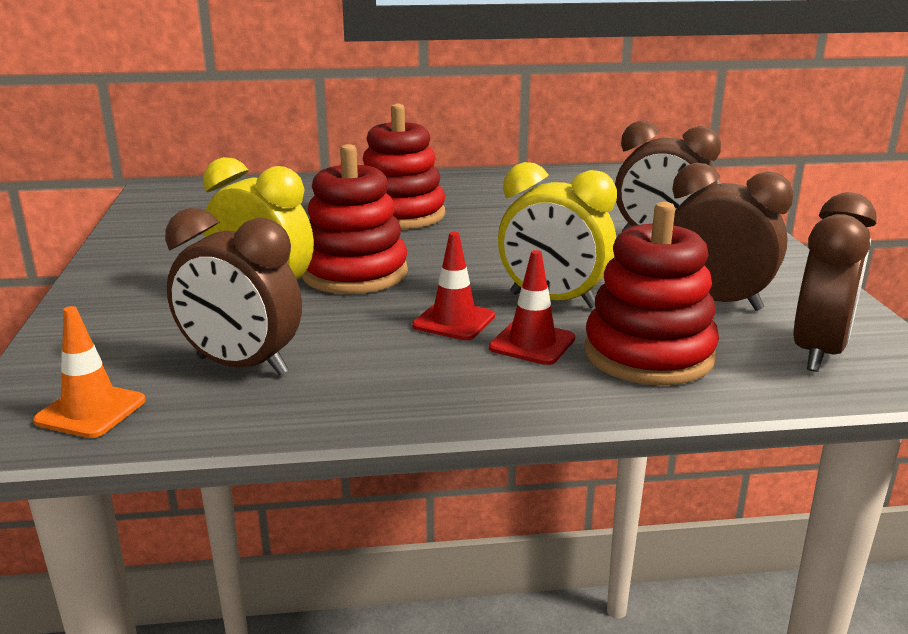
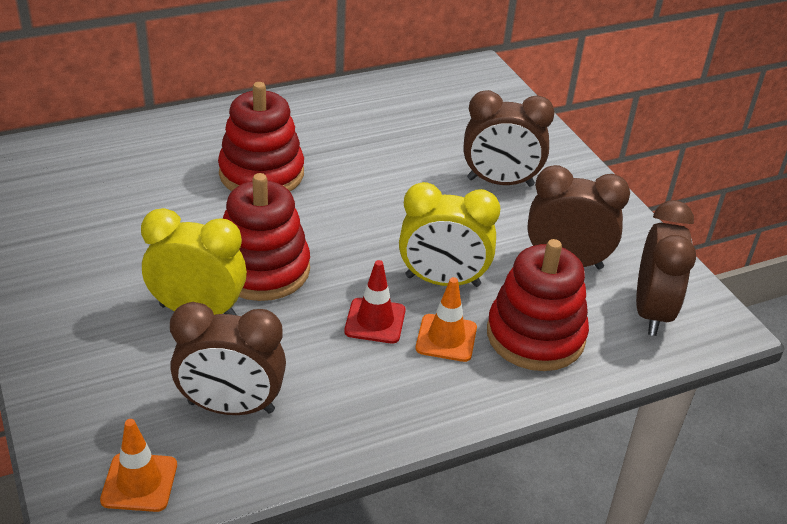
camera: 20 degrees left, 15 degrees up
(532, 343) = (446, 338): red traffic cone -> orange traffic cone

